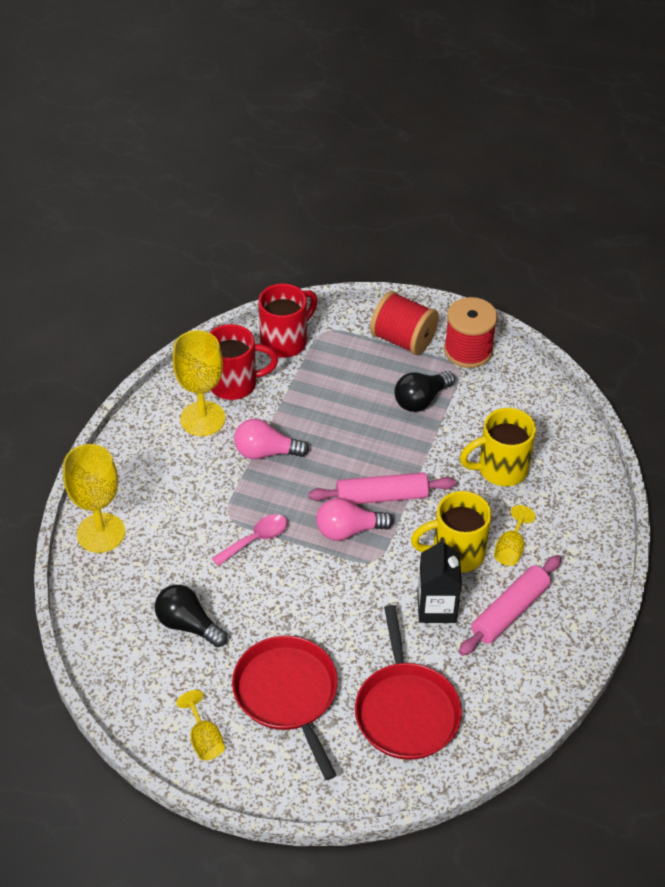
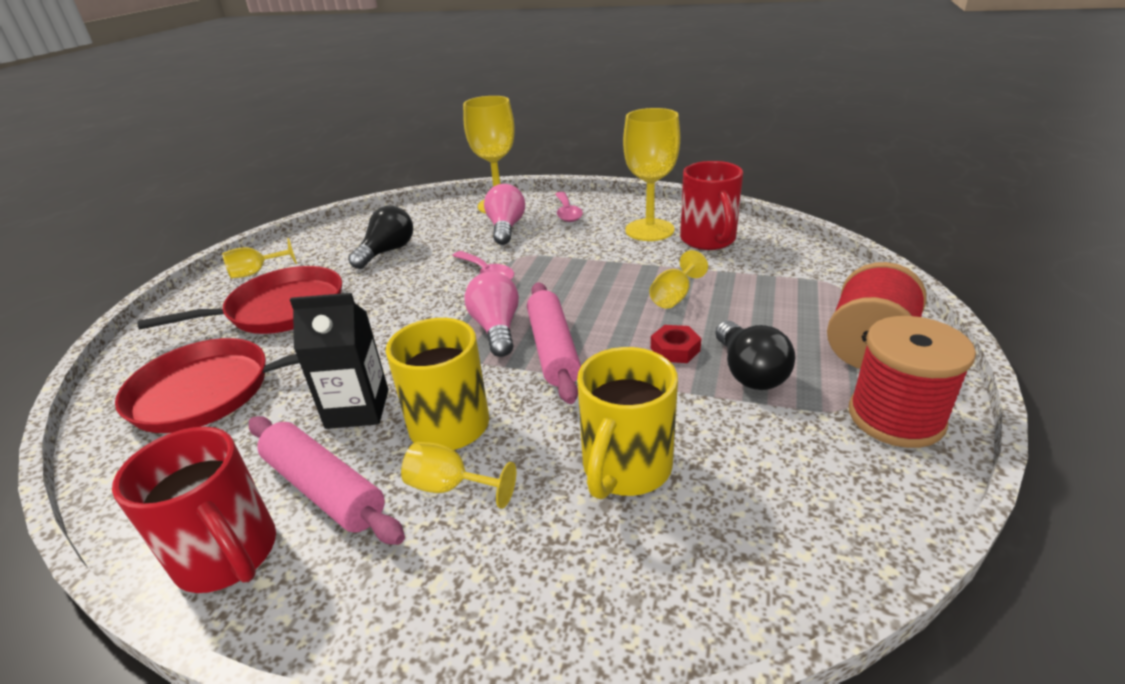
camera: 90 degrees right, 15 degrees down
(141, 475) = (567, 212): none -> pink spoon
(266, 452) = (611, 267): pink light bulb -> pink light bulb (506, 228)
(285, 341) = (796, 261): red mug -> red mug (229, 556)
(323, 420) = (674, 297): none -> yellow goblet
(391, 431) = (675, 349): none -> red nut
(421, 400) = (749, 372): black light bulb -> black light bulb turned 150 degrees counterclockwise
(500, 469) = (625, 469): yellow mug -> yellow mug turned 135 degrees counterclockwise

